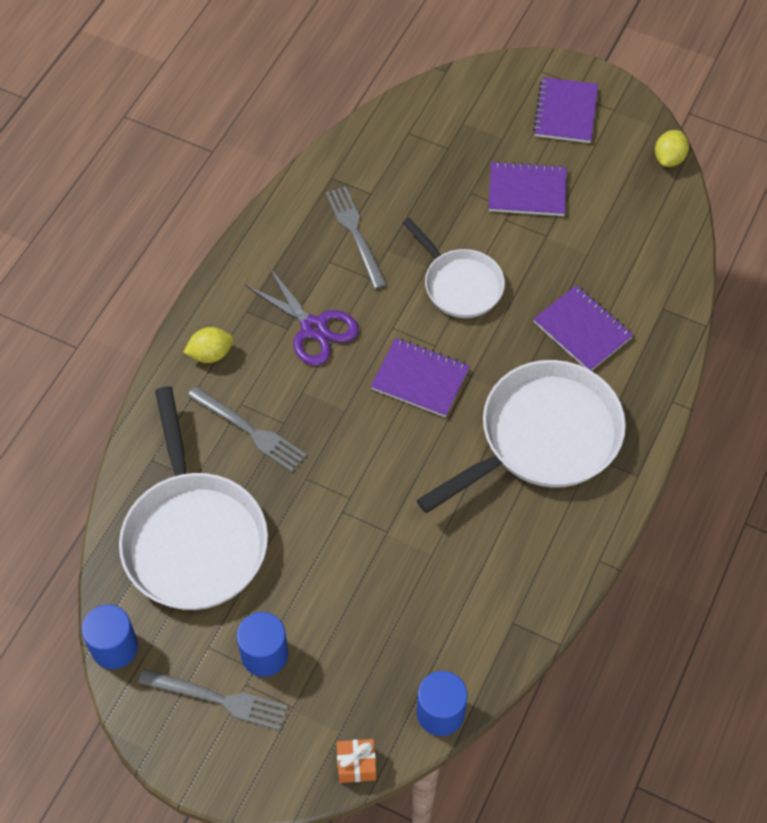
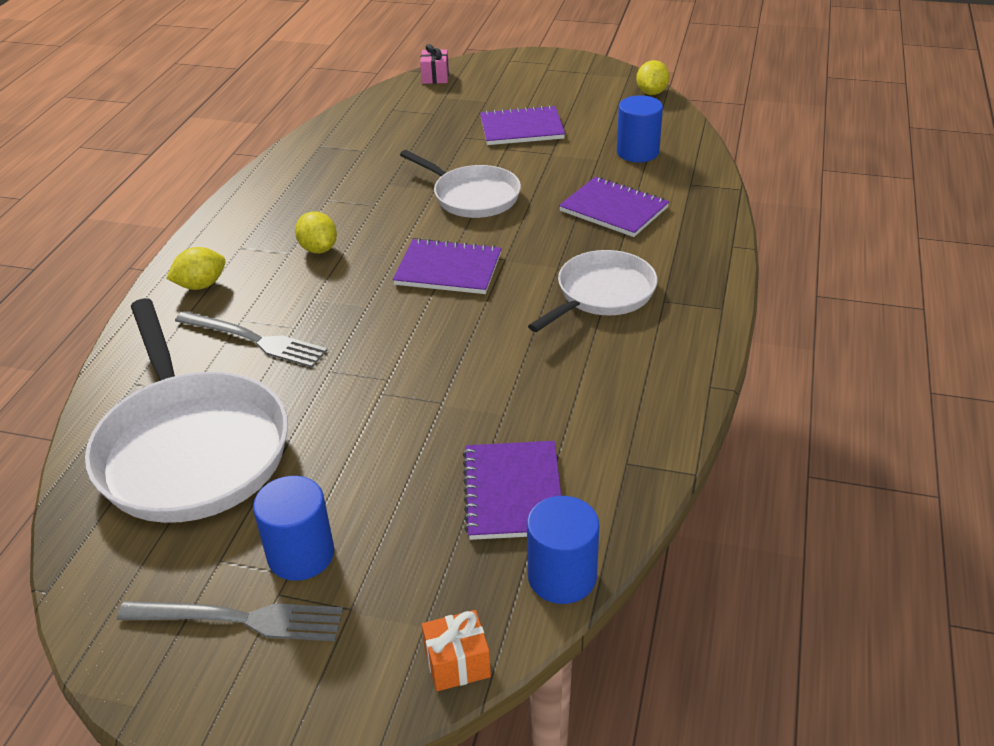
camera: 10 degrees left, 20 degrees down
(114, 647) = (82, 585): blue cylinder -> blue cylinder (637, 152)
(313, 328) = (318, 249): purple scissors -> yellow lemon
(355, 234) = (352, 178): grey fork -> none
(460, 86) = (435, 77): none -> pink gift
(542, 438) = (601, 294): white pan -> white pan, size x0.59
(566, 112) = (542, 79): purple notebook -> purple notebook (513, 492)

